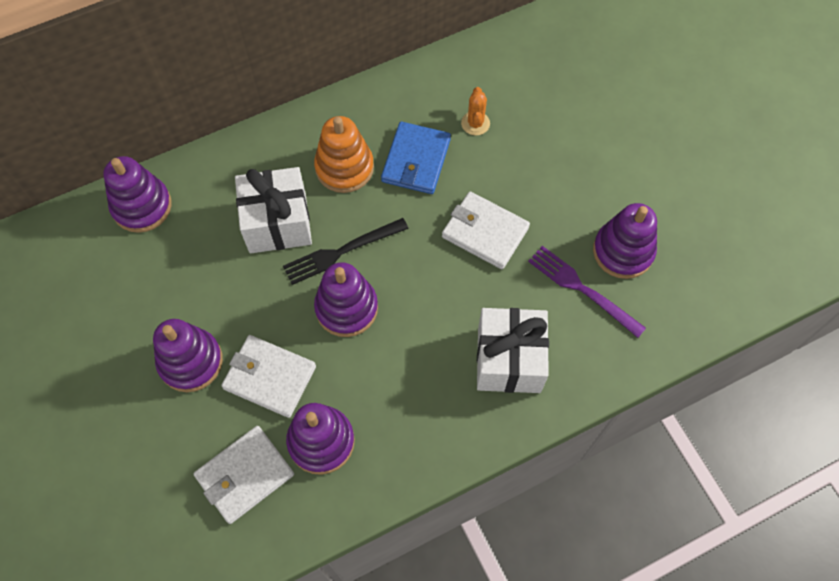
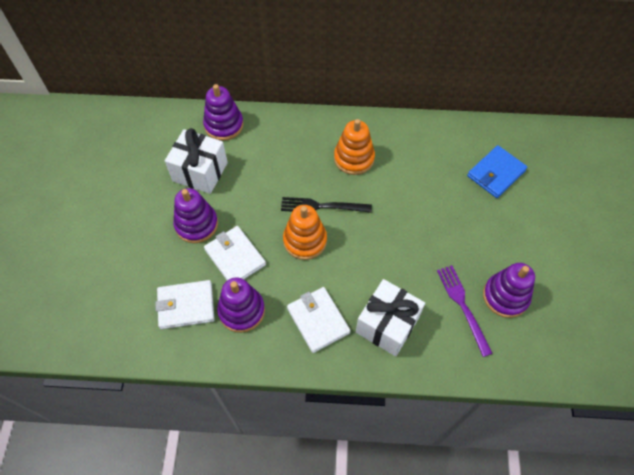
camera: 30 degrees right, 5 degrees down
(277, 223) = (294, 171): white gift -> white gift (200, 172)
(346, 308) = (305, 240): purple stacking toy -> orange stacking toy
(416, 160) = (401, 175): blue wallet -> blue wallet (496, 173)
(475, 123) = (452, 170): orange cactus -> none
(485, 232) = (419, 239): white wallet -> white wallet (318, 320)

